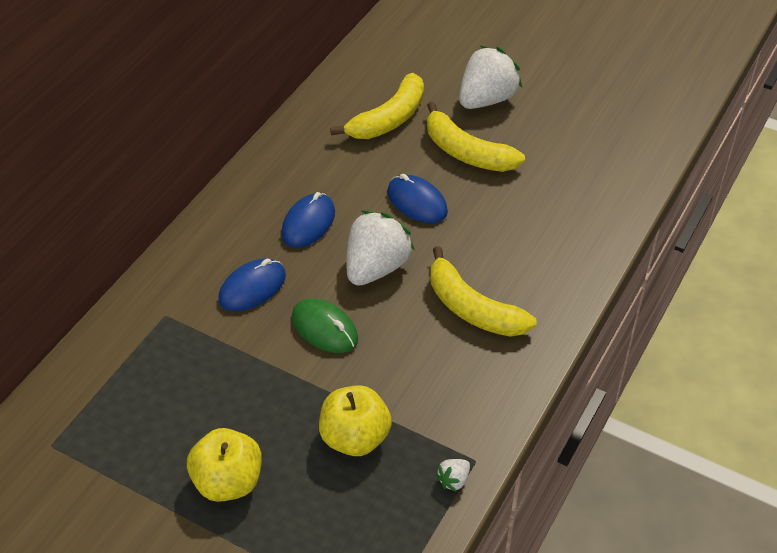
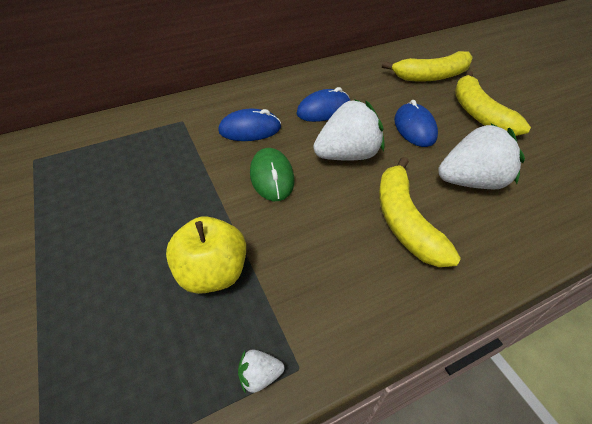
camera: 35 degrees right, 0 degrees up
(228, 482) = (90, 249): yellow apple -> none
(486, 99) = (517, 90): white strawberry -> white strawberry (471, 181)

